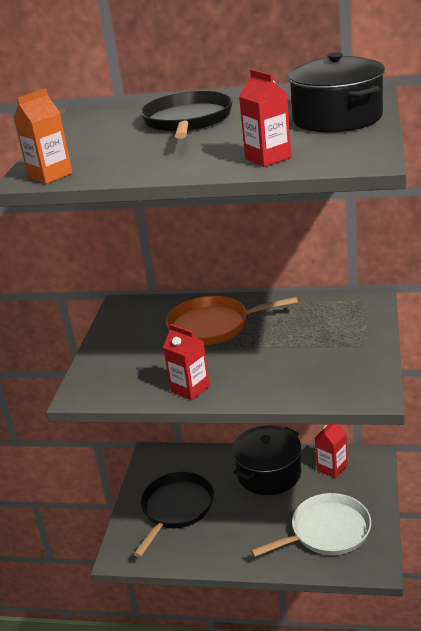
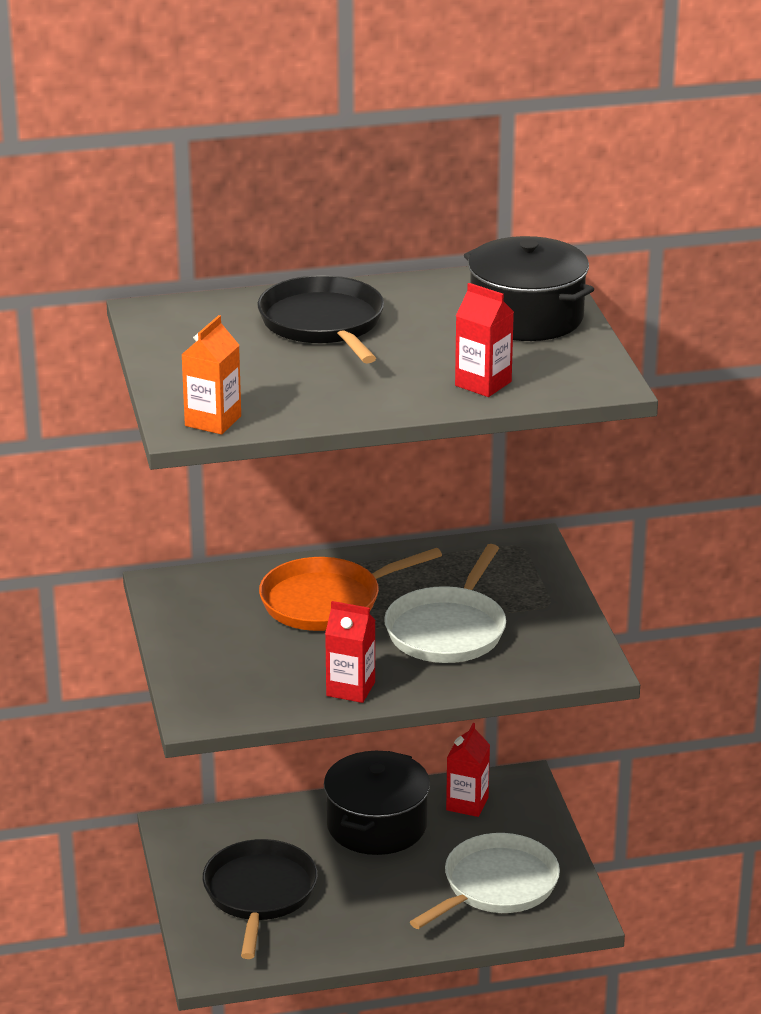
camera: 25 degrees left, 0 degrees up
(281, 354) = (448, 630): none -> white pan

